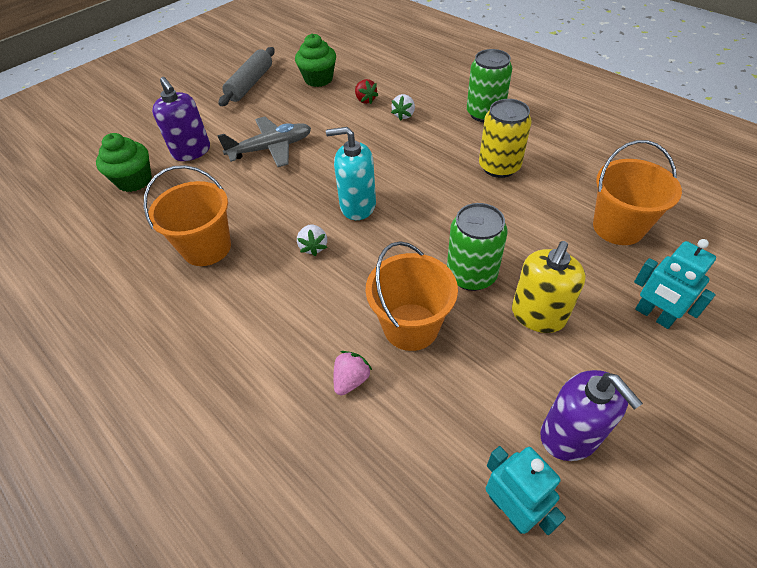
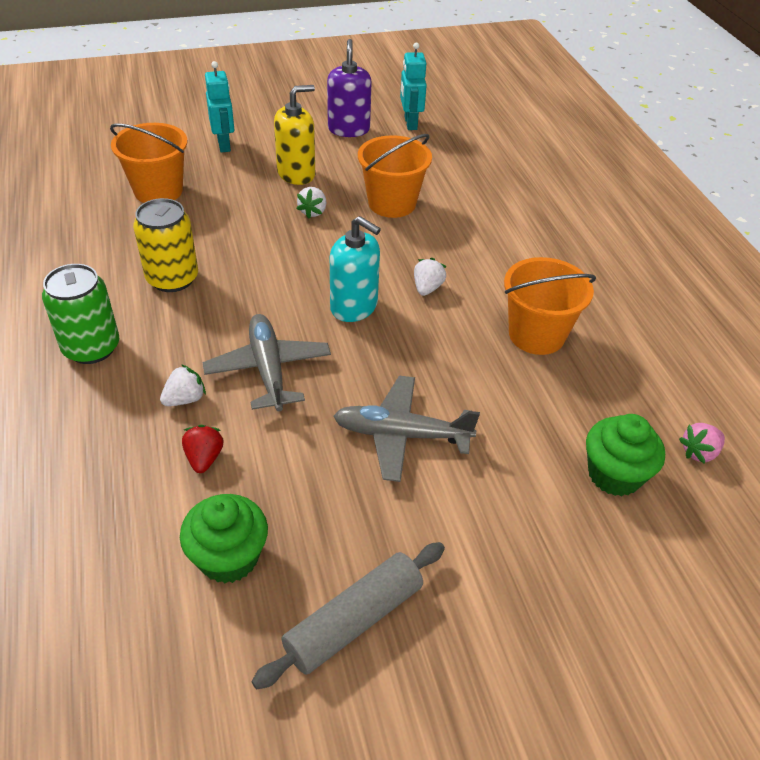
camera: 155 degrees left, 5 degrees down
(192, 151) = (518, 490): purple soap dispenser -> none
(351, 380) = (458, 195): pink strawberry -> pink strawberry (699, 452)
(375, 146) = (268, 369): none -> grey plane
(471, 275) = (313, 212): green can -> white strawberry

